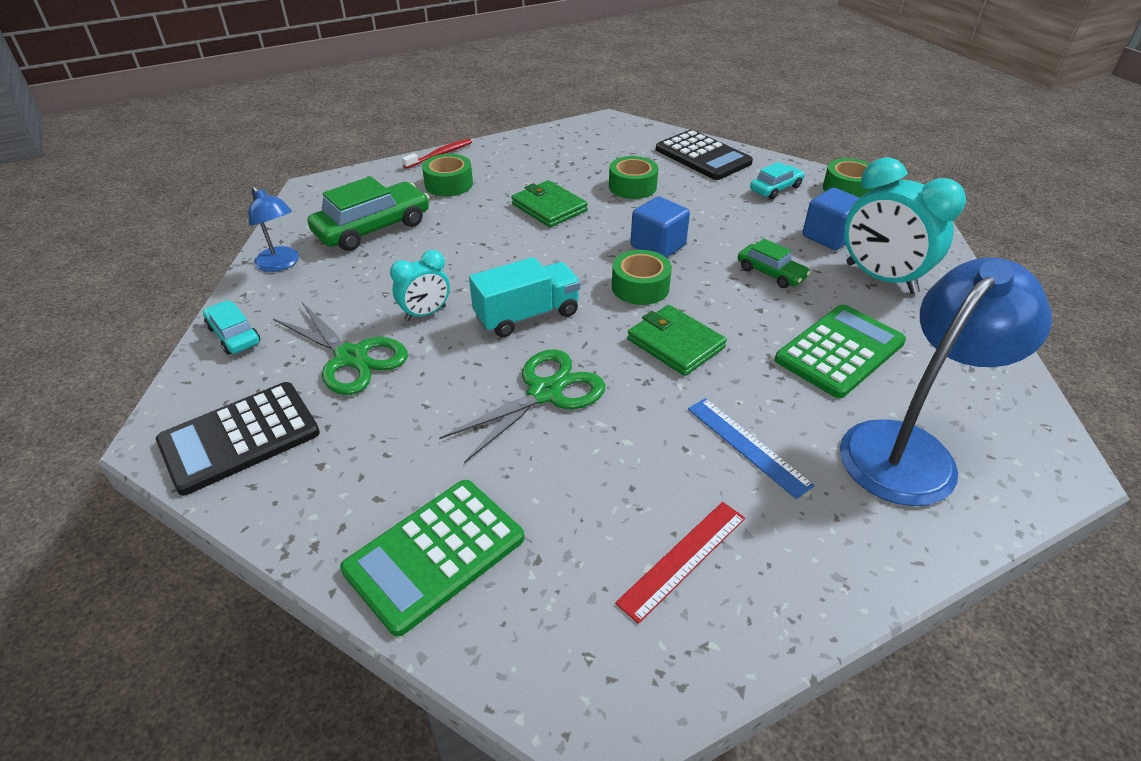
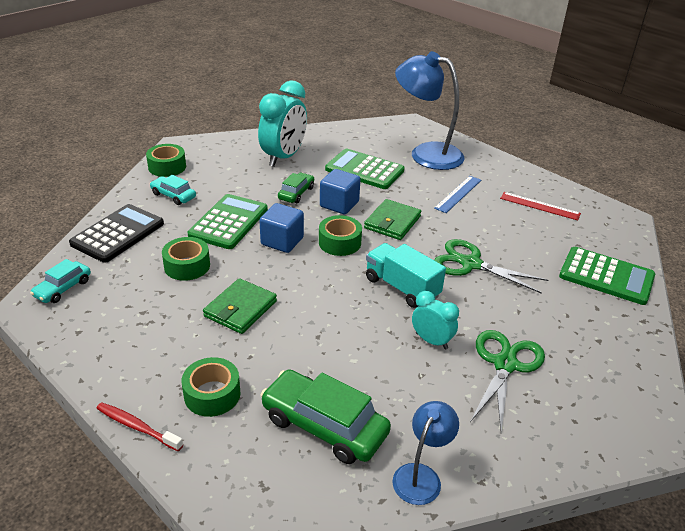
camera: 110 degrees left, 5 degrees down
(234, 335) = (534, 455): turquoise car -> turquoise car (63, 288)
(240, 437) = (616, 390): black calculator -> none
(709, 217) = (228, 222): none -> green calculator
(829, 237) = (240, 174): blue cube -> blue cube (339, 204)

